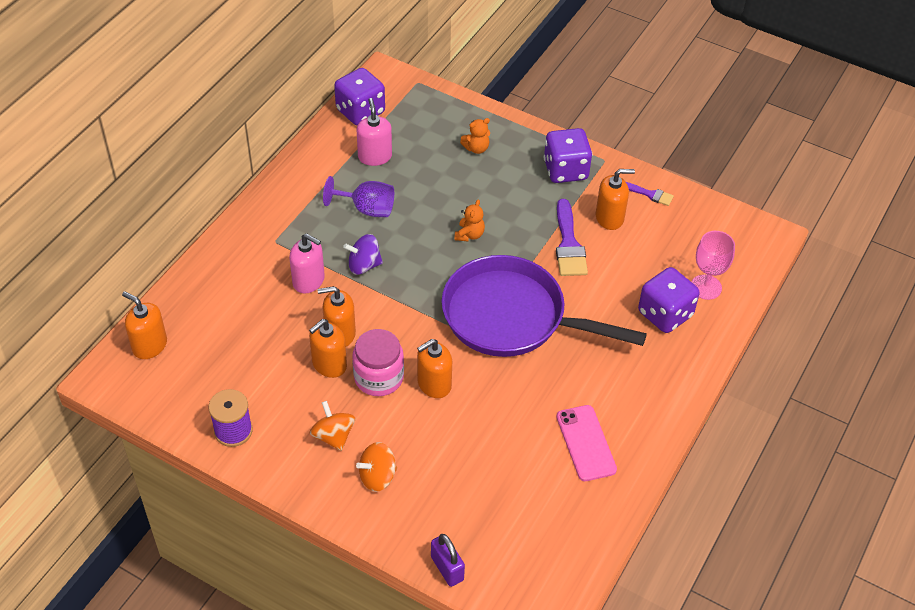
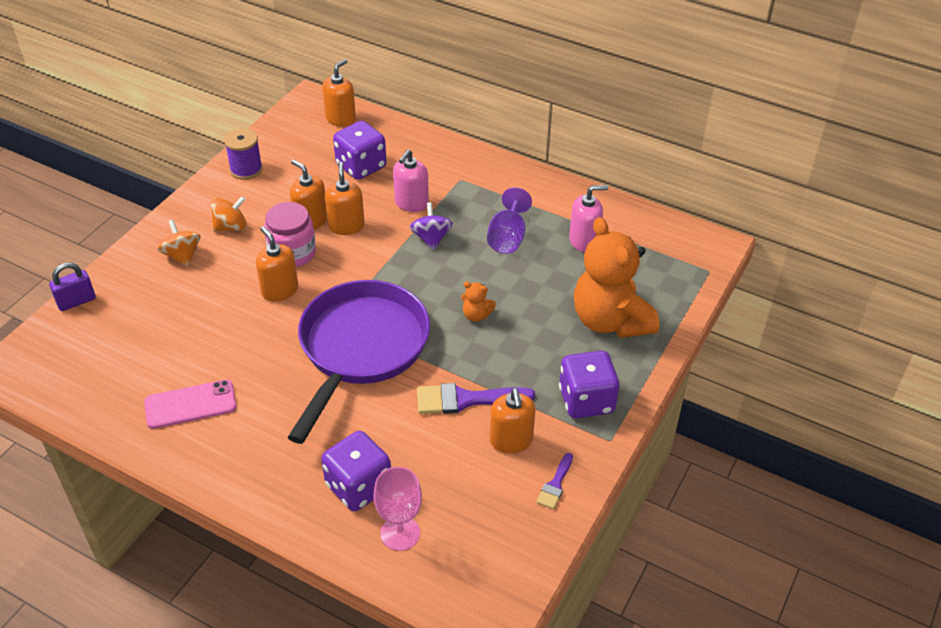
camera: 90 degrees right, 5 degrees down
(360, 111) = (650, 228): purple dice -> purple dice (361, 166)
(476, 148) = (610, 321): orange teddy bear -> orange teddy bear, size x2.50

